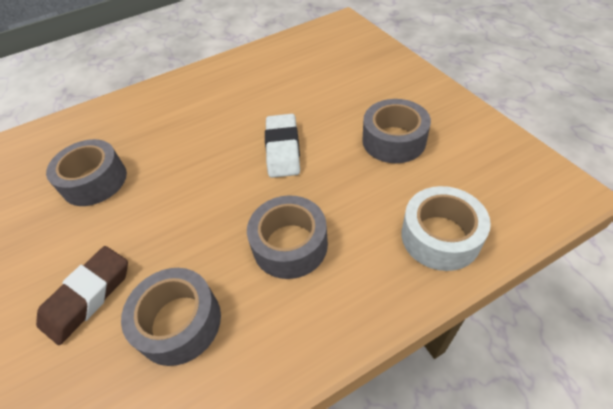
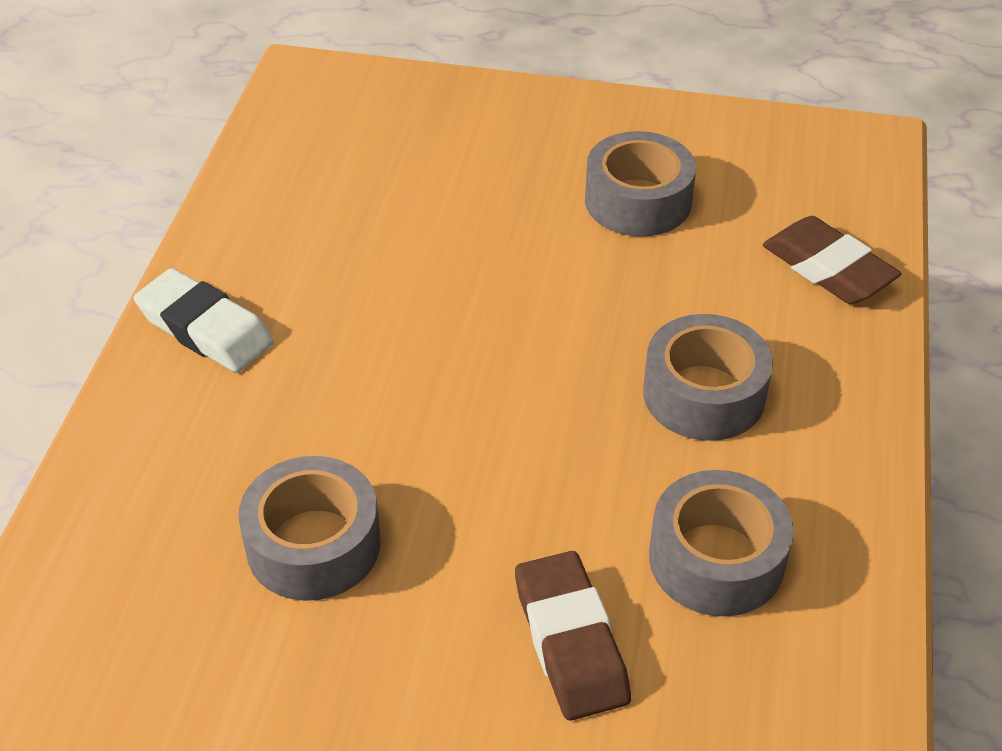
camera: 55 degrees left, 5 degrees down
(283, 149) = (521, 304): white eraser -> white eraser (205, 329)
(440, 236) = (828, 268): white tape -> brown eraser

